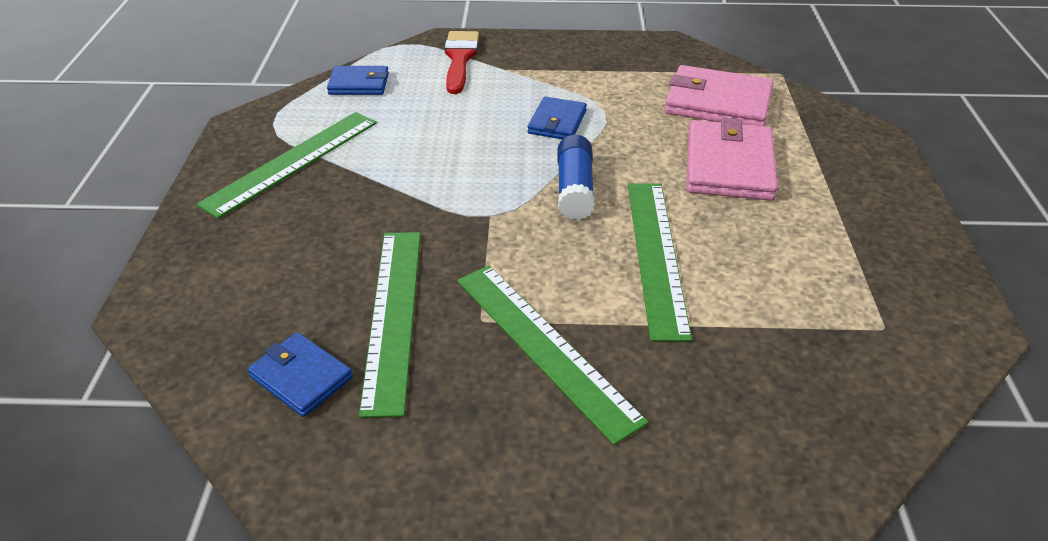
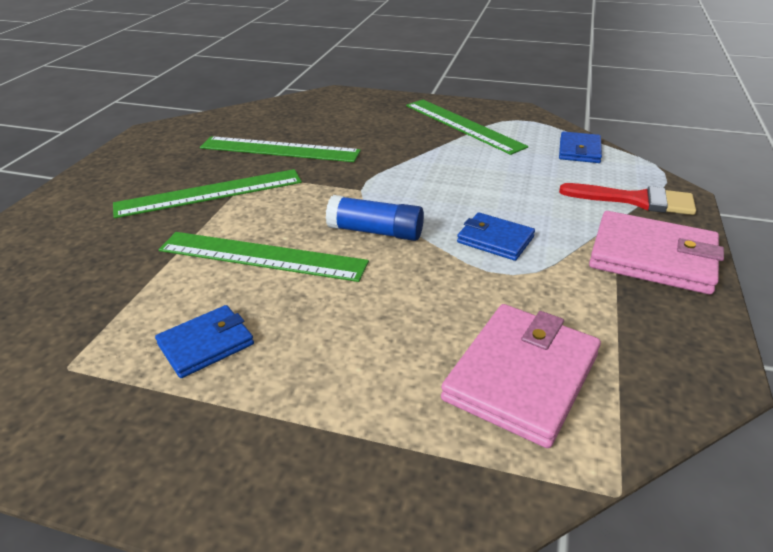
camera: 105 degrees right, 5 degrees down
(301, 377) = (253, 125): blue wallet -> blue wallet (206, 344)
(729, 166) = (372, 342): pink wallet -> pink wallet (652, 257)

